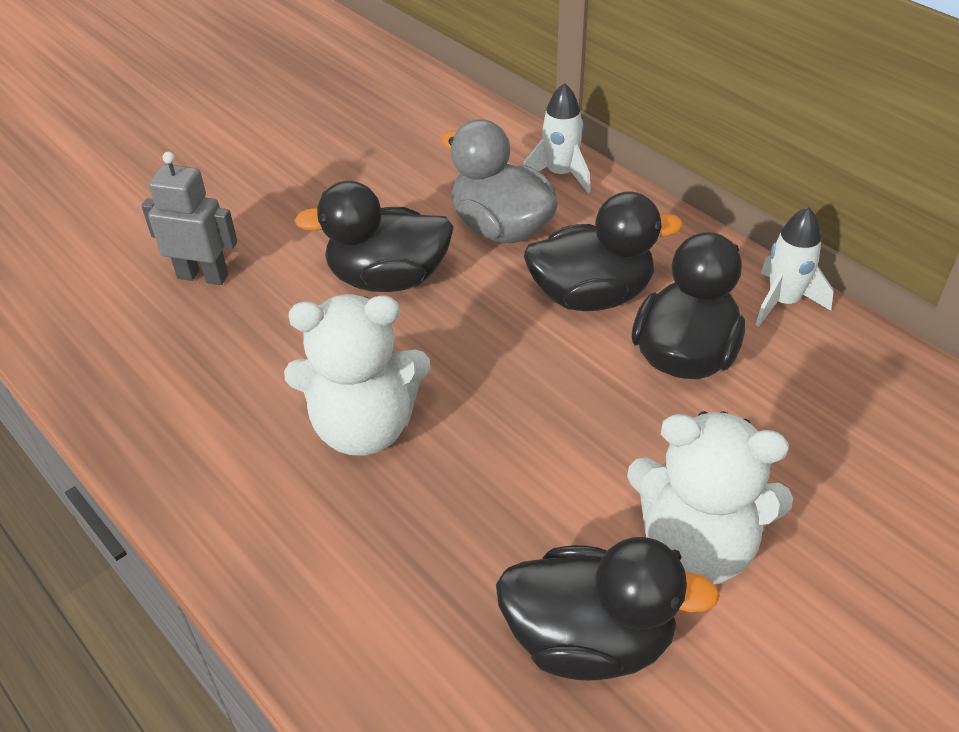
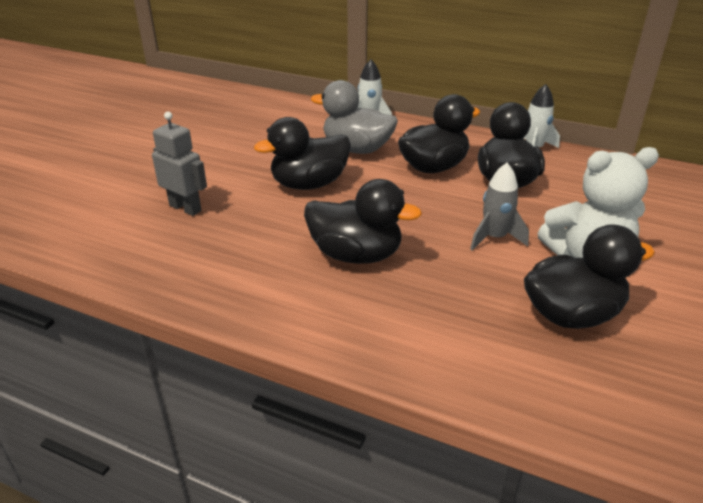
camera: 25 degrees left, 10 degrees down
(203, 276) = (185, 208): grey robot -> grey robot turned 45 degrees clockwise
(364, 427) = (356, 255): white teddy bear -> black duck
(582, 461) = (494, 238): none -> grey rocket

